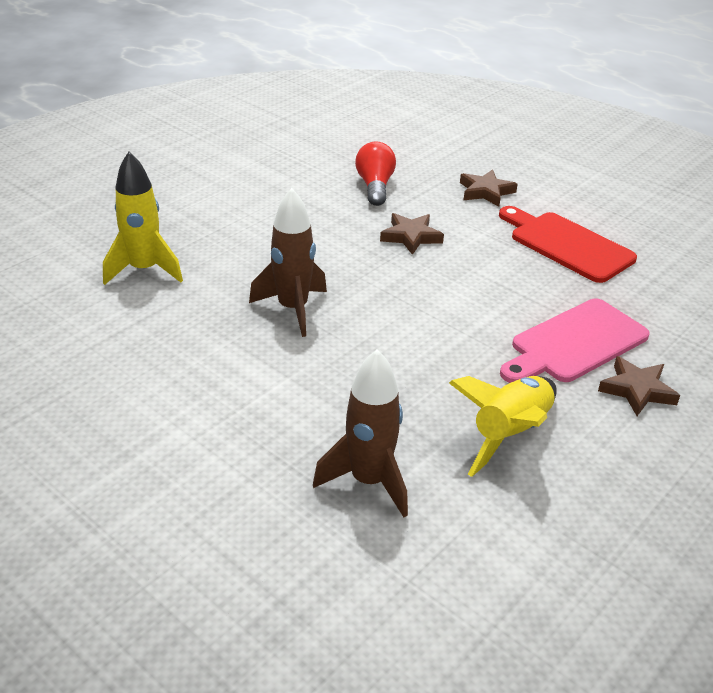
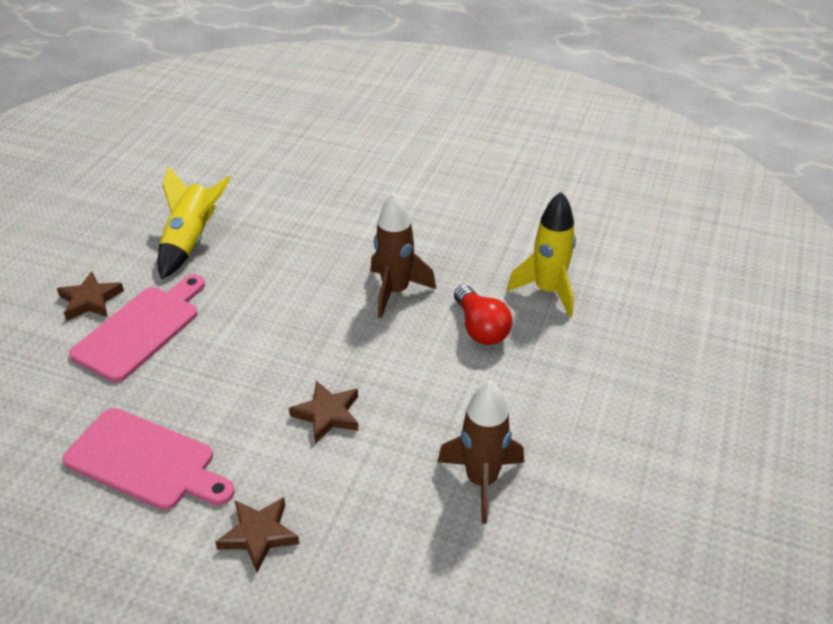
camera: 160 degrees right, 5 degrees up
(369, 481) = (277, 192): brown rocket -> brown rocket (481, 481)
(375, 186) = (406, 492): red light bulb -> red light bulb (480, 328)
(566, 245) = (146, 461): red cutting board -> pink cutting board

